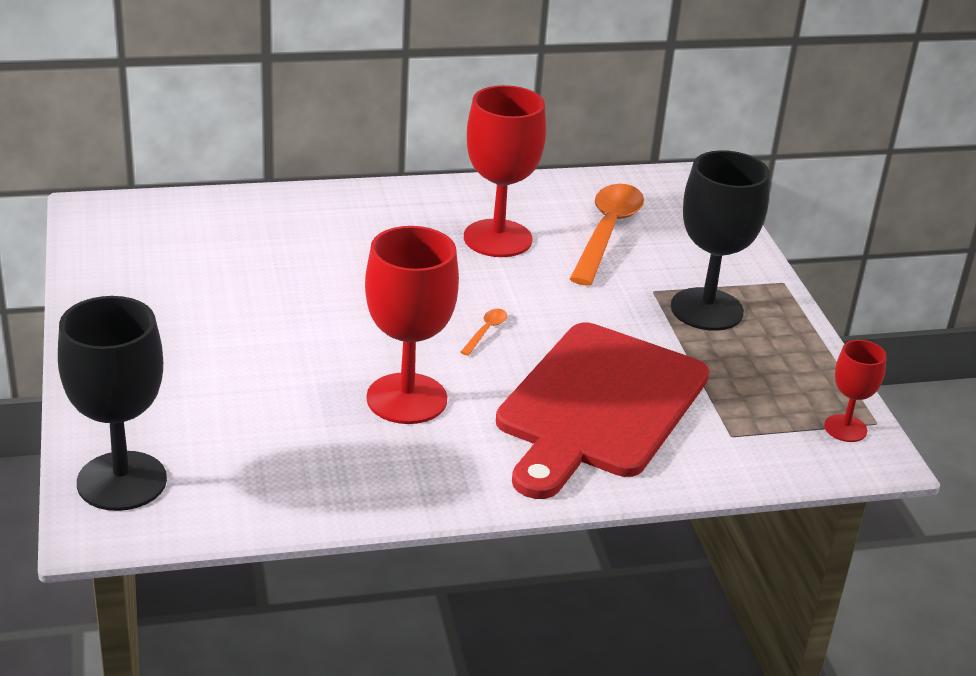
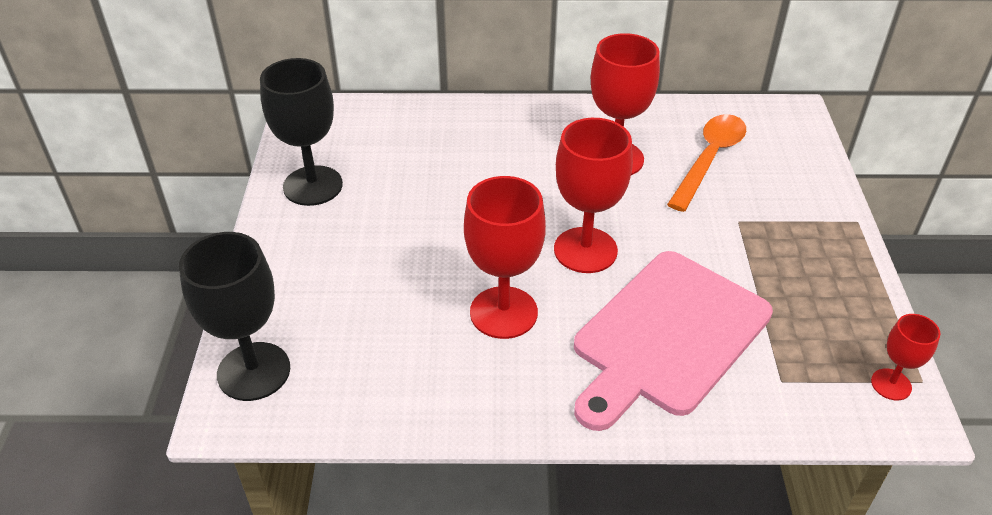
camera: 15 degrees right, 10 degrees up
(486, 331) = (585, 250): orange spoon -> red goblet
(598, 406) = (667, 336): red cutting board -> pink cutting board
(706, 309) = (782, 244): black goblet -> black goblet (313, 186)

